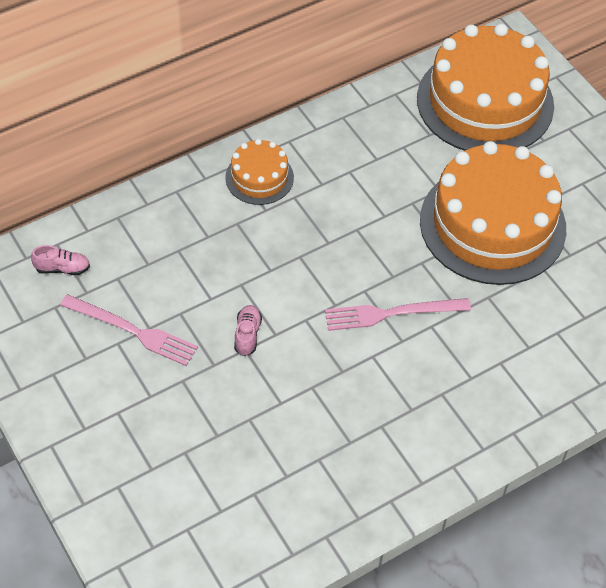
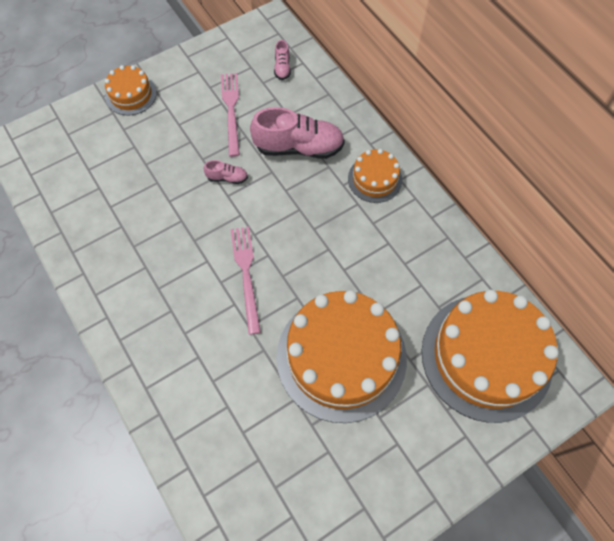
camera: 90 degrees right, 10 degrees up
(86, 463) = (131, 95): none -> orange cake
(133, 331) = (231, 110): pink fork -> pink fork turned 150 degrees clockwise
(204, 253) = (299, 147): none -> pink shoe

